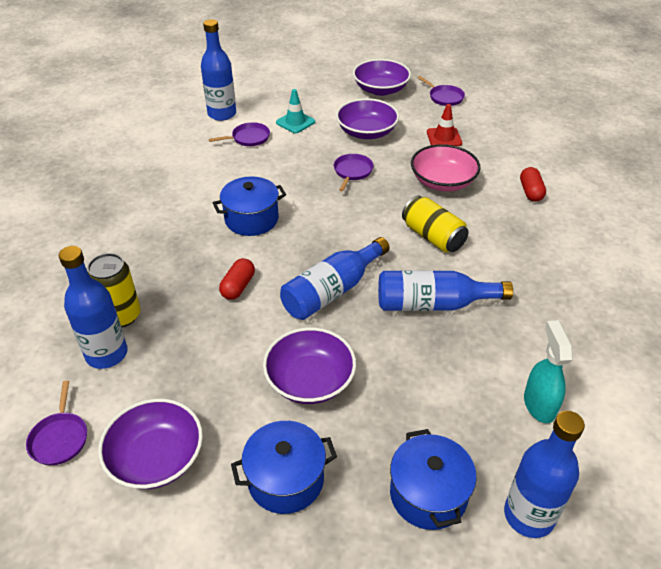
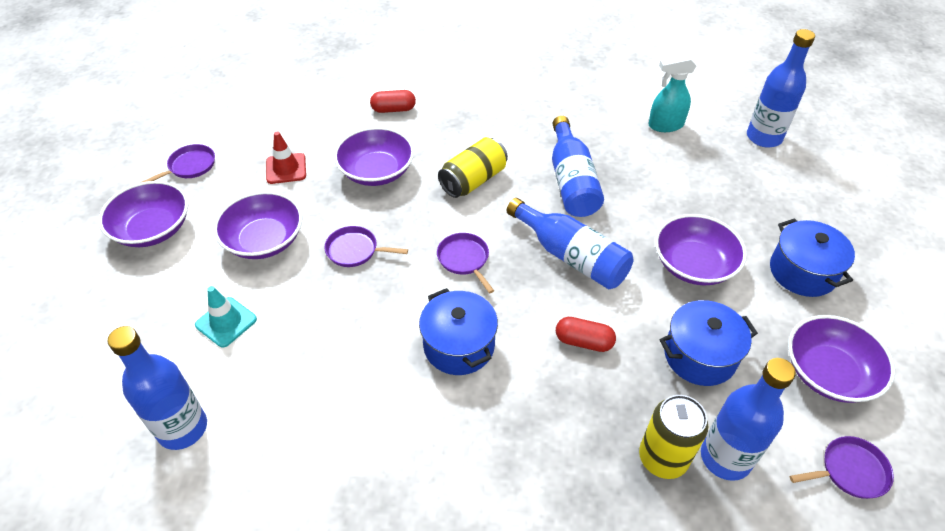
camera: 95 degrees left, 5 degrees up
(249, 138) = (262, 377): purple pan -> purple pan (464, 259)
(428, 494) = (773, 186): blue pot -> blue pot (700, 356)
(442, 182) = (376, 171): pink bowl -> purple bowl

